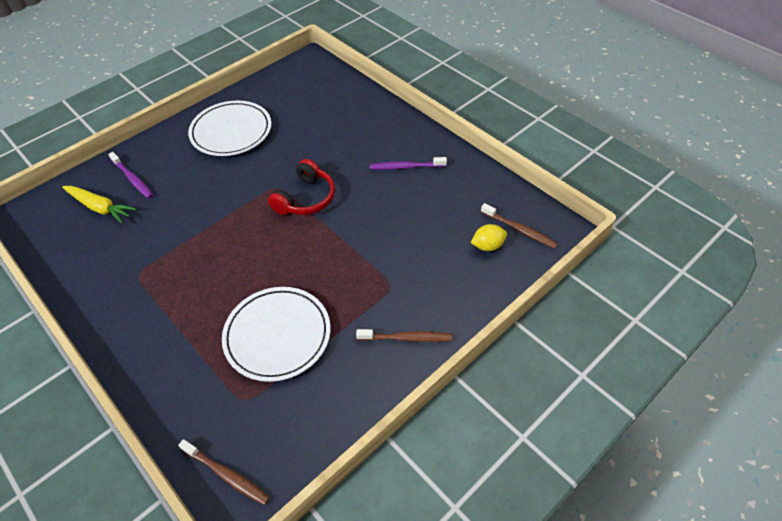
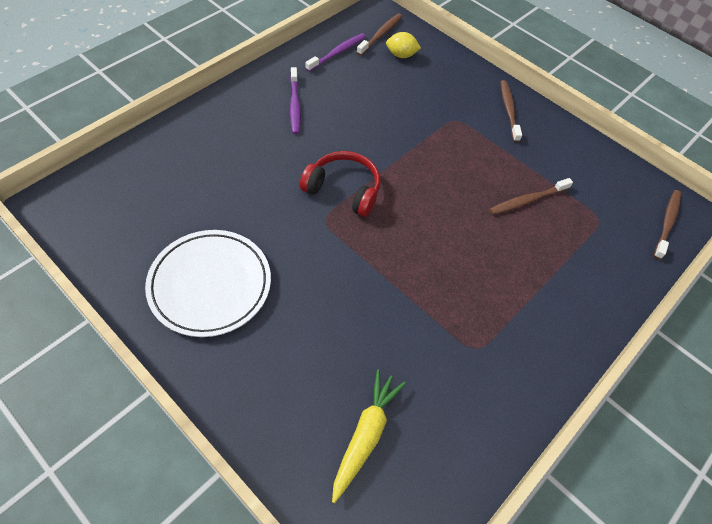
camera: 100 degrees left, 5 degrees up
(132, 179) = (305, 403): purple toothbrush -> purple toothbrush (337, 53)
(277, 335) = (527, 200): white plate -> brown toothbrush
(487, 246) = (401, 55): yellow lemon -> yellow lemon turned 60 degrees counterclockwise

